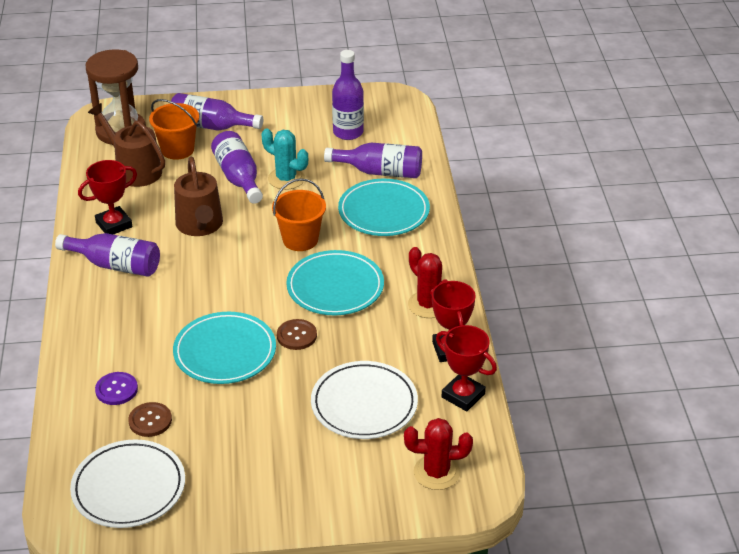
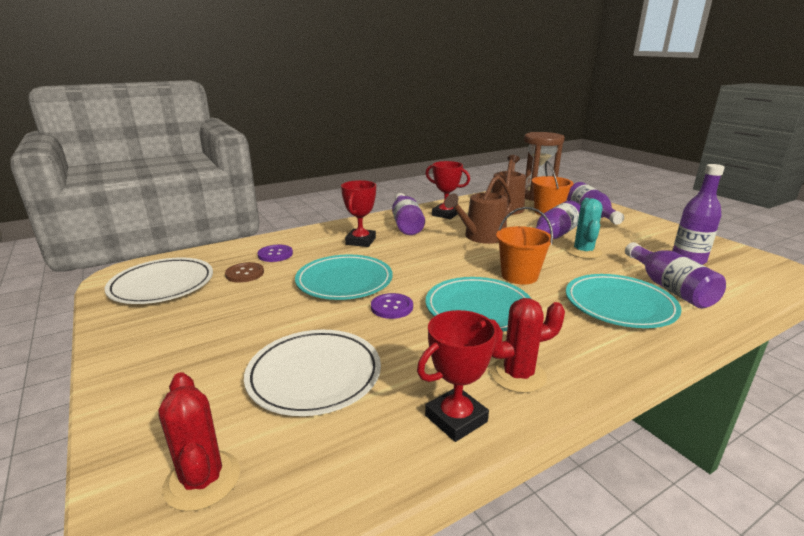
camera: 65 degrees right, 15 degrees down
(296, 335) = (392, 307): brown button -> purple button
(428, 305) = (518, 375): red cactus -> red cactus turned 45 degrees clockwise
(463, 395) = (375, 460): red trophy -> red trophy (361, 241)

